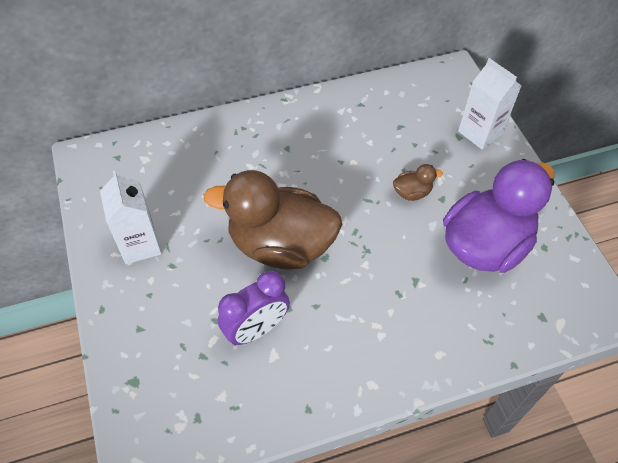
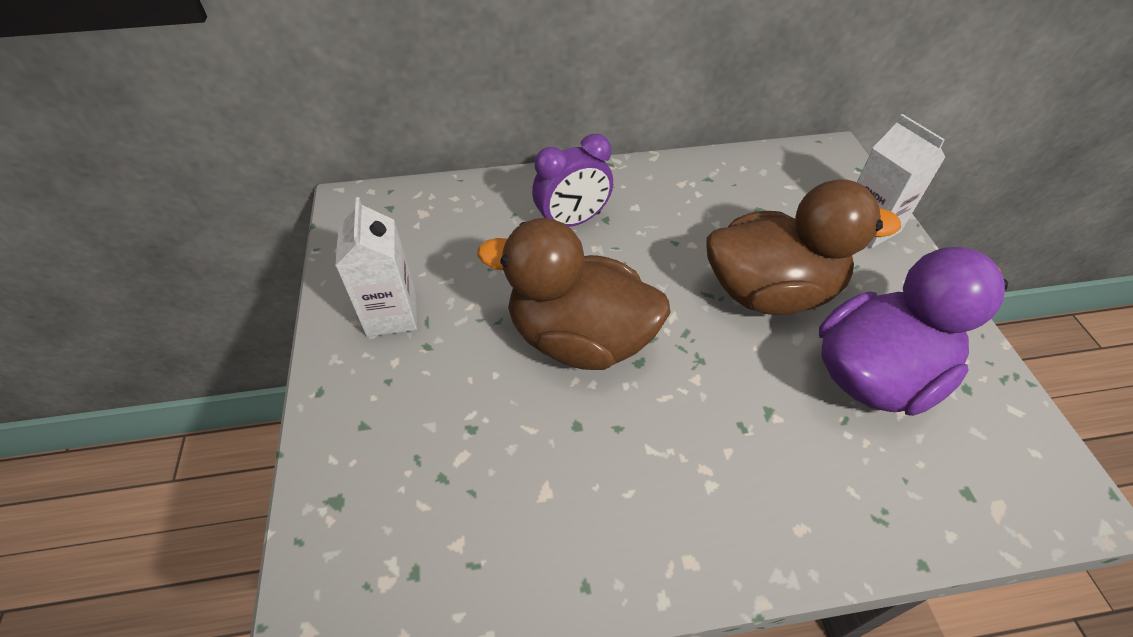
camera: 10 degrees right, 5 degrees down
(256, 329) = (526, 450): purple clock -> purple clock (572, 221)
(412, 193) = (770, 292): brown duck -> brown duck, size x2.49

